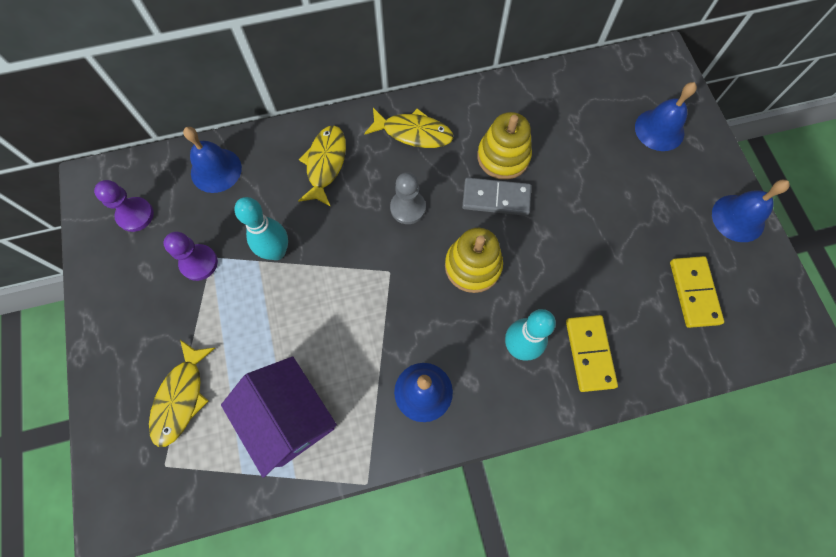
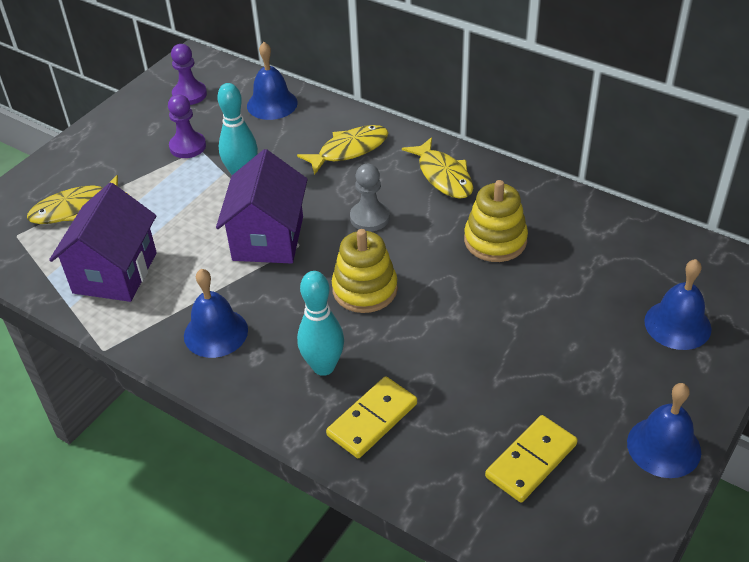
camera: 50 degrees right, 25 degrees down
(362, 286) = (268, 238): none -> purple house
(496, 198) = (448, 262): grey domino -> none

